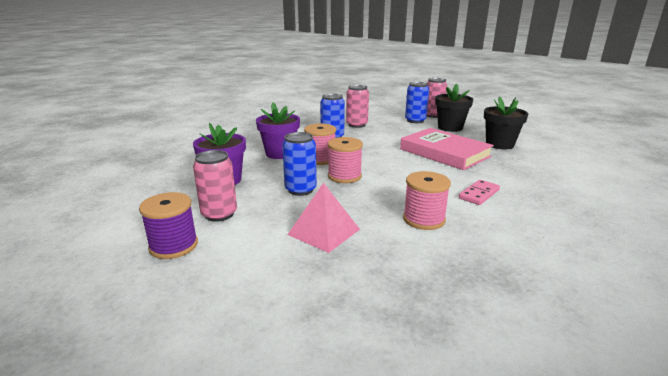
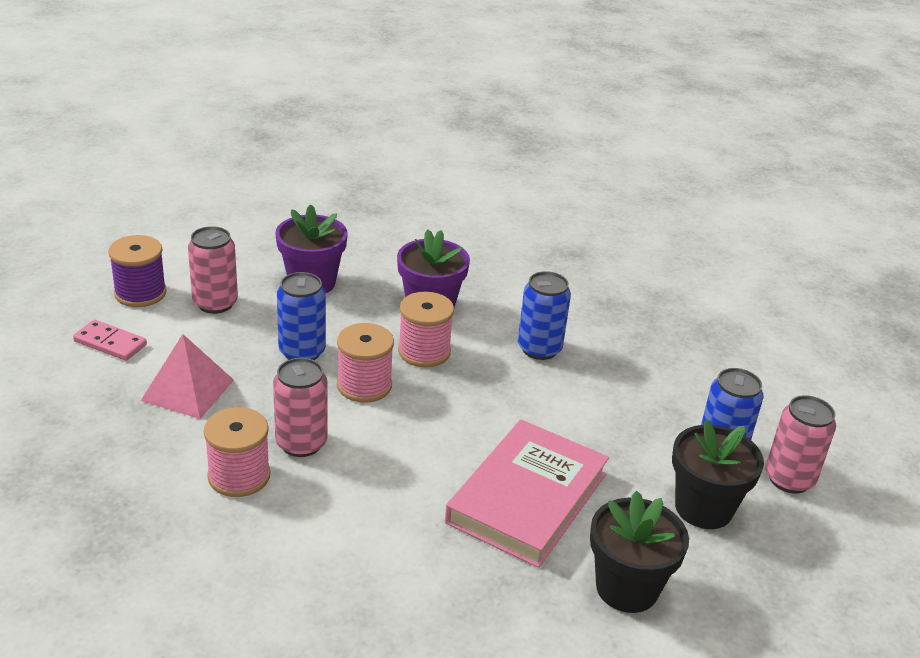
camera: 70 degrees right, 10 degrees up
(356, 125) = (632, 369): pink can -> pink can (301, 443)
(479, 194) = (343, 539): pink domino -> pink domino (110, 343)

